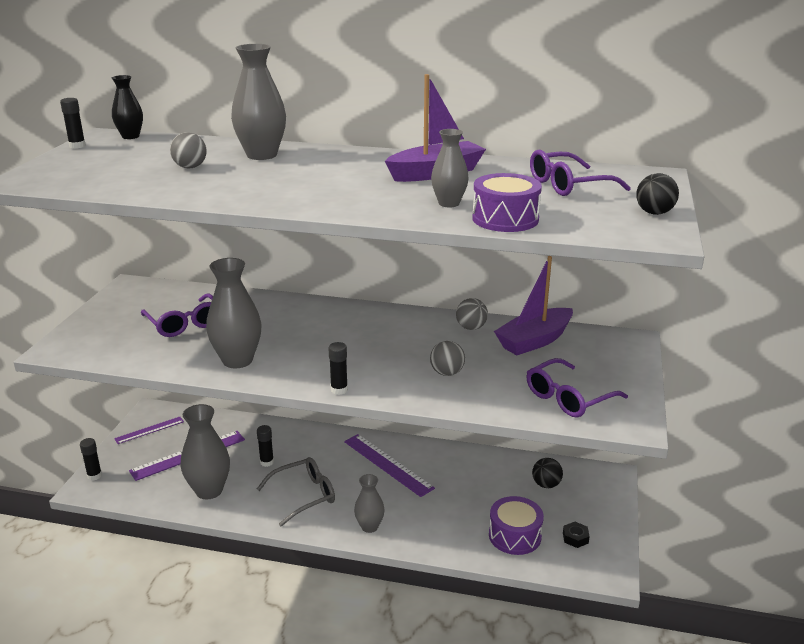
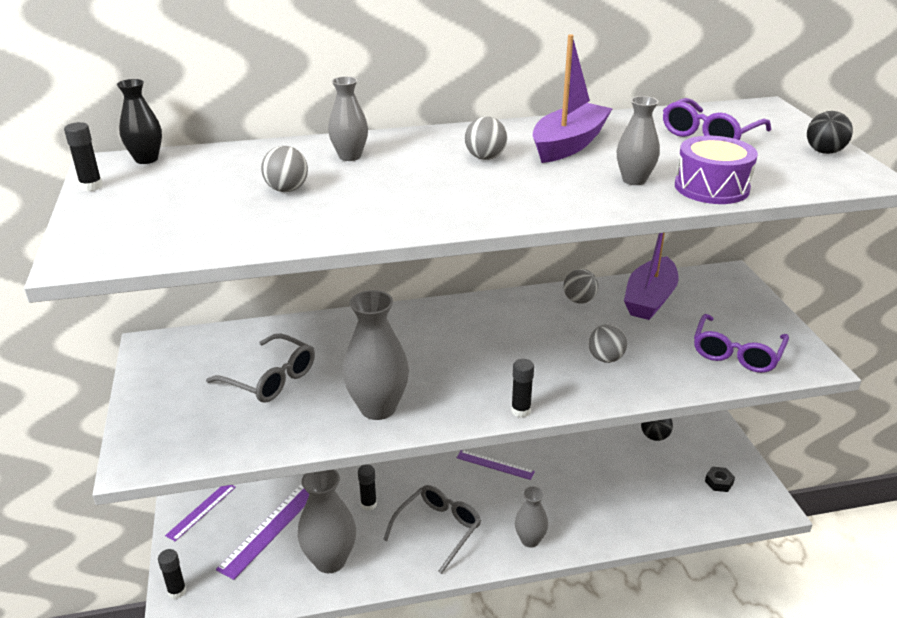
camera: 25 degrees left, 5 degrees up
(185, 324) = (271, 379): purple glasses -> grey glasses
(262, 155) = (350, 156): grey vase -> grey vase, size x0.60
(357, 171) = (485, 158): none -> grey ball
(387, 464) = (495, 465): purple ruler -> purple ruler, size x0.61
(514, 536) = (667, 499): purple drum -> none

